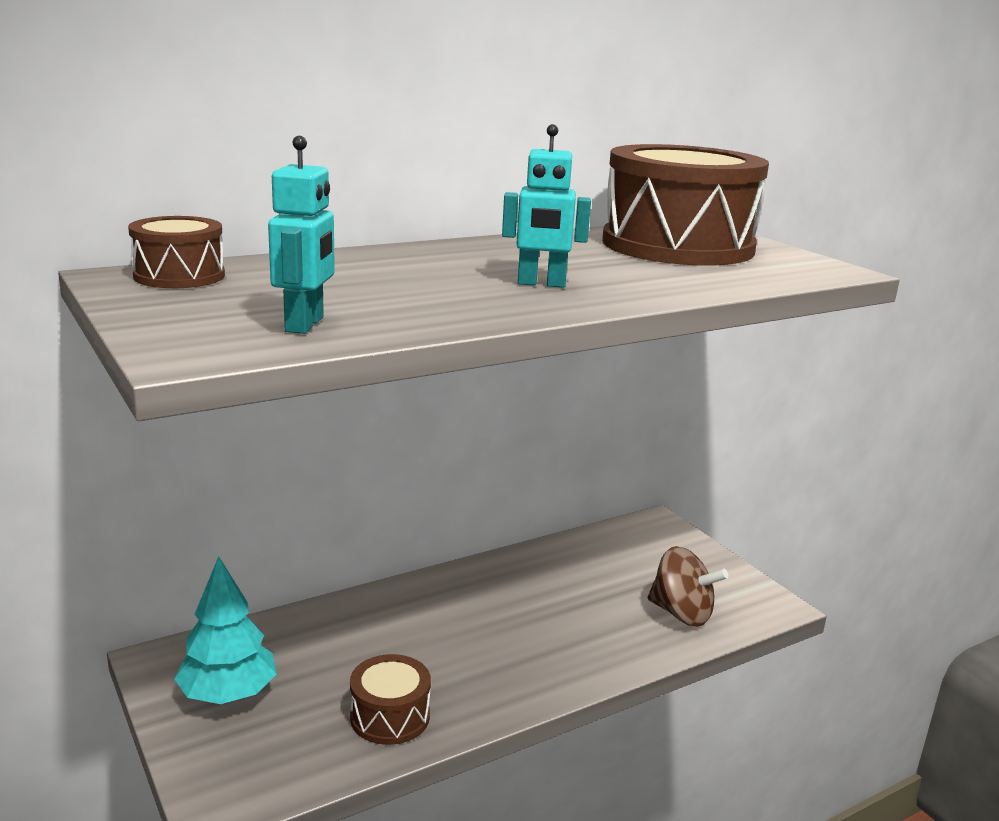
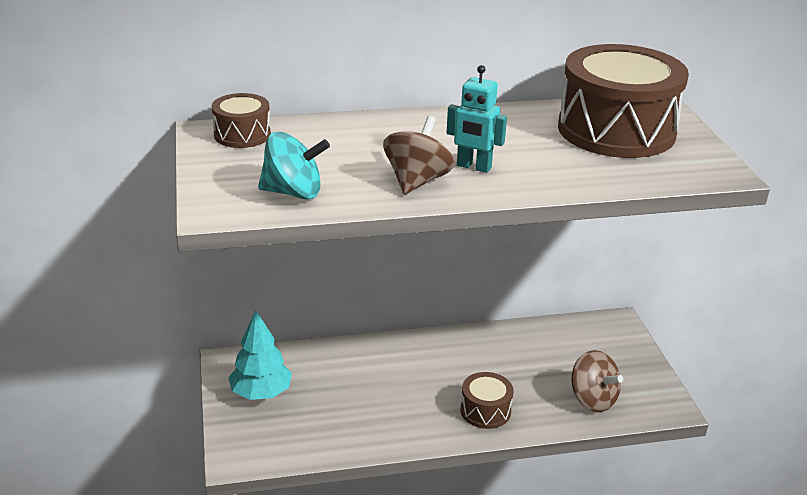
camera: 20 degrees right, 10 degrees up
(305, 324) = (293, 192): turquoise robot -> turquoise spinning top
(390, 716) = (353, 429): brown drum -> brown drum (485, 411)
(479, 301) = (417, 181): none -> brown spinning top

